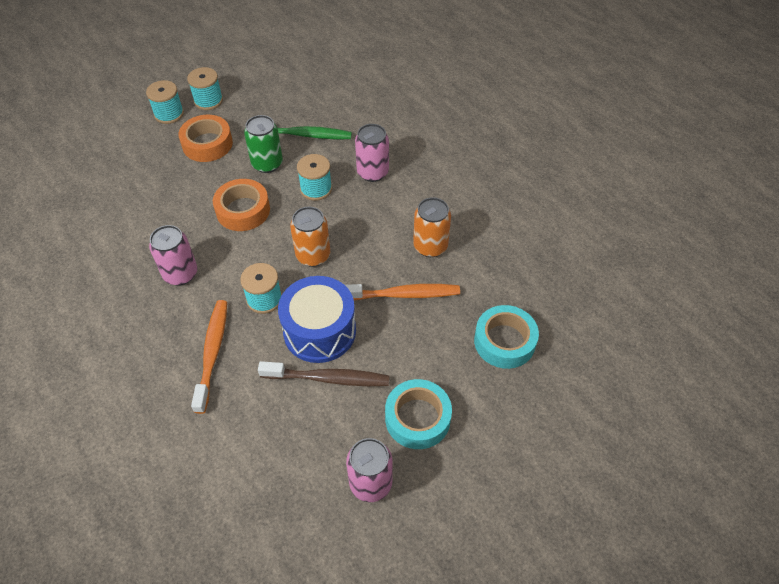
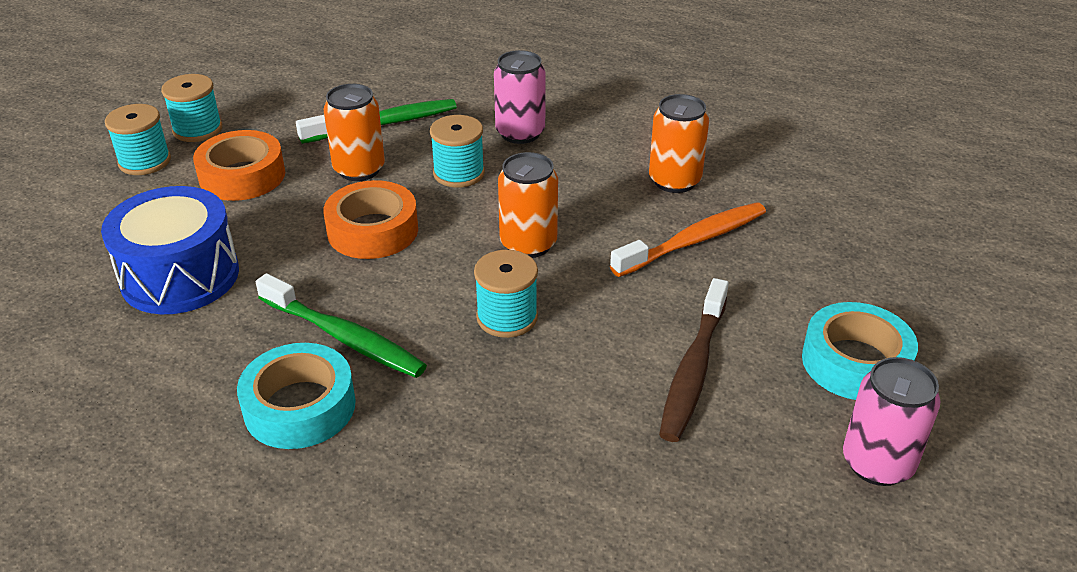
camera: 30 degrees left, 15 degrees down
(180, 274) = (344, 337): pink can -> green toothbrush
(212, 353) = (491, 412): orange toothbrush -> none
(267, 164) = (359, 169): green can -> orange can
(319, 331) = (624, 322): blue drum -> blue drum (180, 276)
(328, 378) = (693, 370): brown toothbrush -> brown toothbrush turned 135 degrees clockwise
(504, 341) = (867, 240): turquoise tape -> turquoise tape (300, 407)

